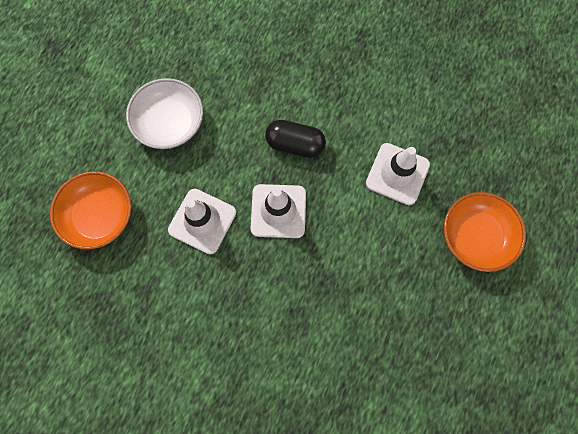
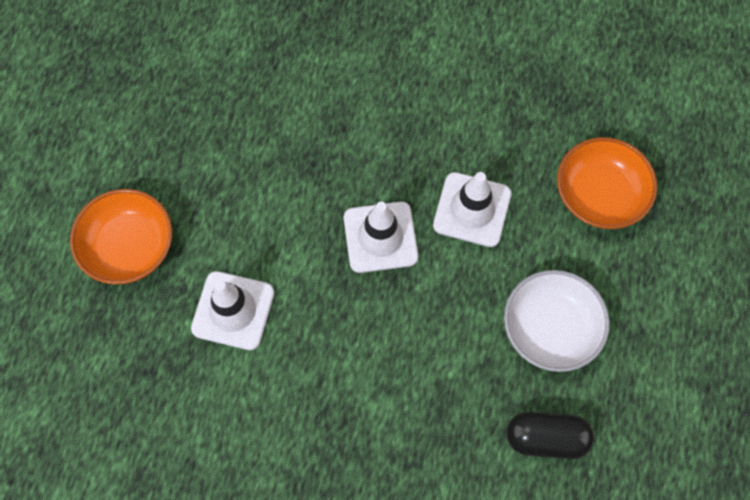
camera: 170 degrees right, 5 degrees down
(295, 144) = (375, 328): black capsule -> black capsule (546, 438)

